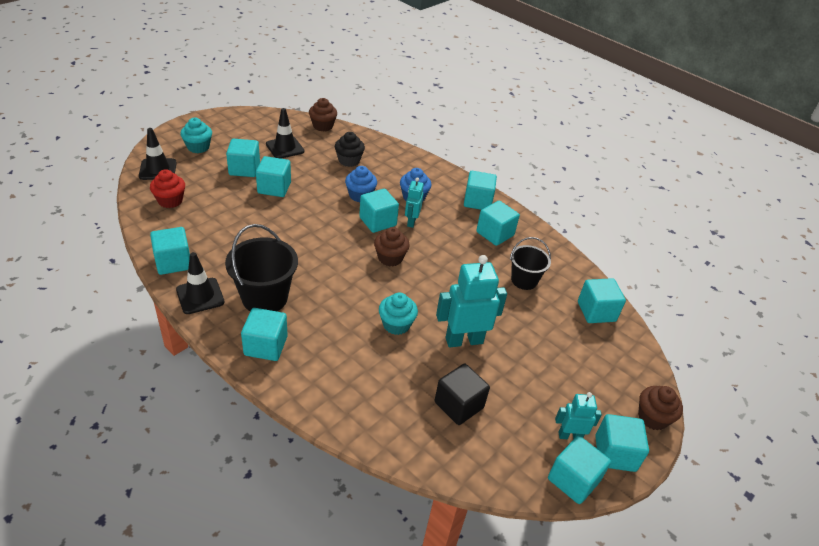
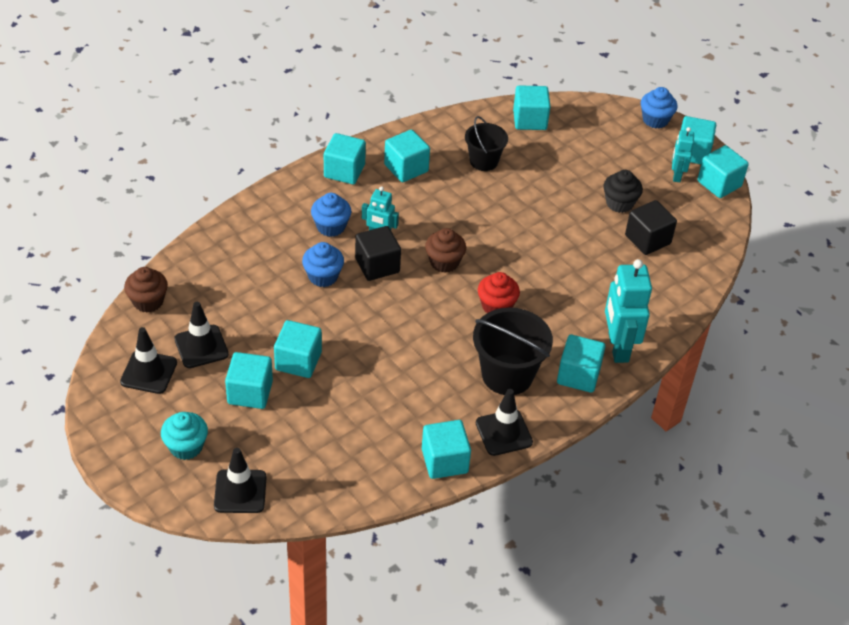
camera: 80 degrees left, 5 degrees up
(170, 201) = (318, 472): red cupcake -> red cupcake (496, 306)
(261, 130) = (149, 372): none -> black traffic cone
(349, 160) = (242, 280): black cupcake -> black cupcake (619, 203)
(377, 221) = (377, 265): turquoise cube -> black cube
(396, 324) = (548, 270): turquoise cupcake -> none
(464, 340) = (569, 222): turquoise robot -> turquoise robot (617, 347)
(652, 417) = (655, 120): brown cupcake -> blue cupcake

